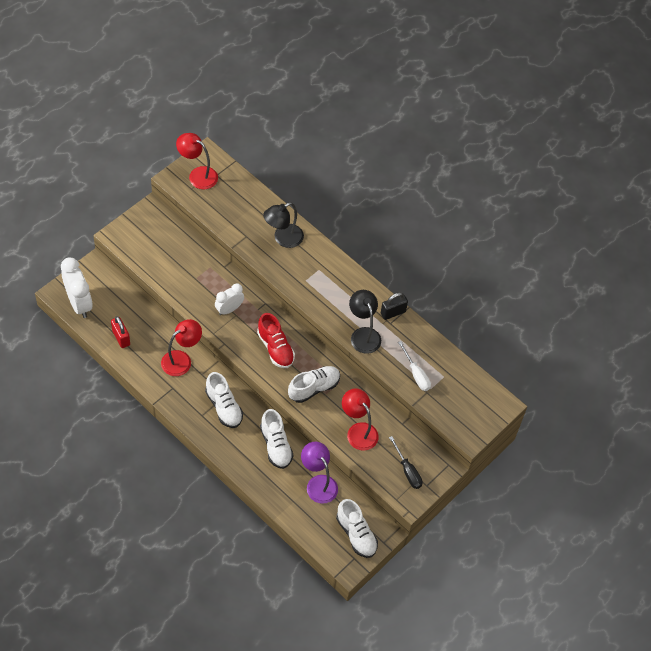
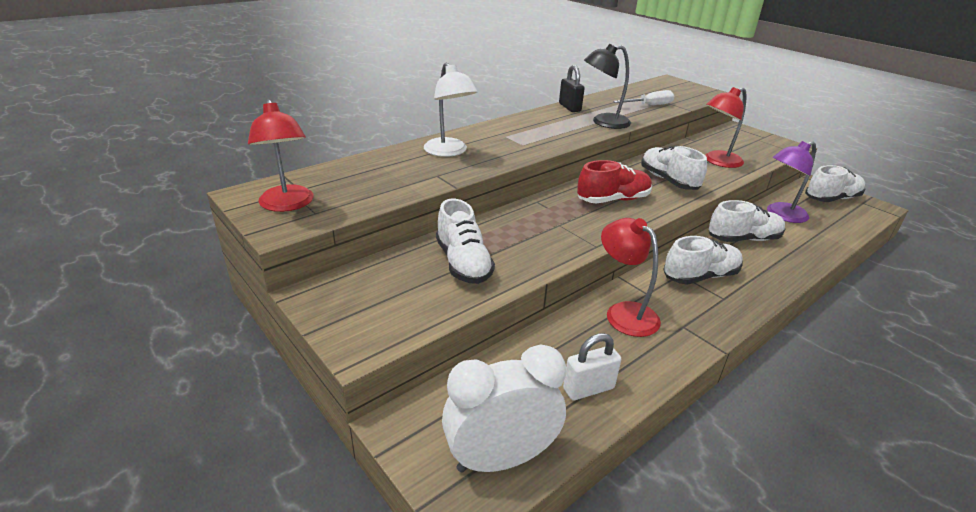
camera: 80 degrees left, 25 degrees down
(121, 338) = (588, 388): red padlock -> white padlock
(186, 268) = (463, 263): none -> white shoe
(198, 175) = (288, 205): red lamp -> red lamp turned 60 degrees counterclockwise
(229, 309) = (549, 229): white clock -> none
(283, 239) = (449, 152): black lamp -> white lamp
(407, 470) = (752, 143): black screwdriver -> none

